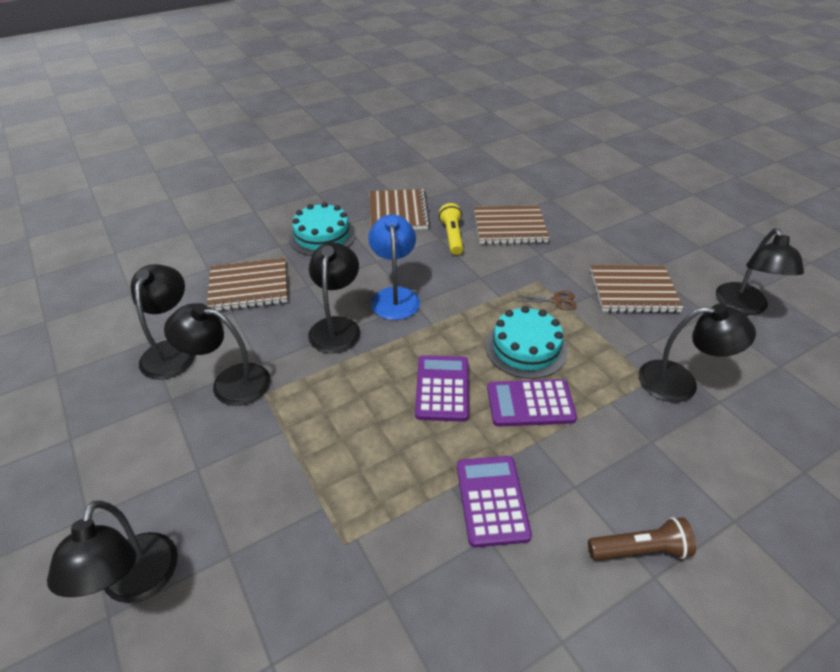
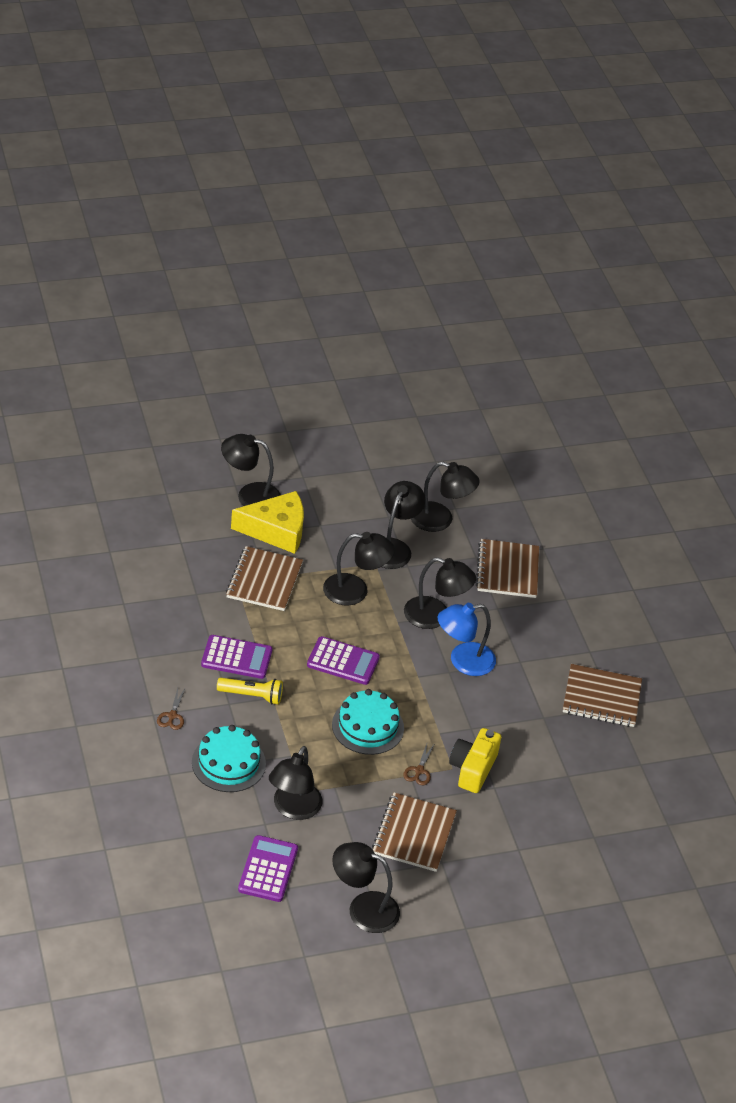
camera: 100 degrees right, 0 degrees up
(217, 521) = (276, 530): none -> yellow cheese
(319, 402) = (355, 591): none -> black lamp
(322, 236) = (573, 631): turquoise cake -> turquoise cake (228, 763)
(395, 296) = (463, 661): blue lamp -> blue lamp turned 150 degrees clockwise
(452, 236) = (544, 728): yellow flashlight -> yellow flashlight (252, 696)
(509, 227) = (548, 779): brown notebook -> brown notebook (264, 581)
(529, 269) = (472, 768): none -> yellow camera
(530, 403) = (308, 707): purple calculator -> purple calculator (268, 869)
(640, 549) = (172, 716): brown flashlight -> brown scissors

